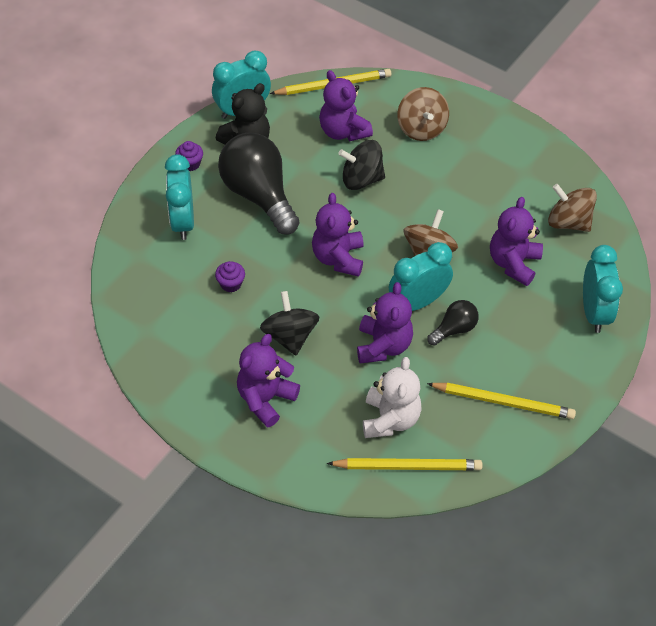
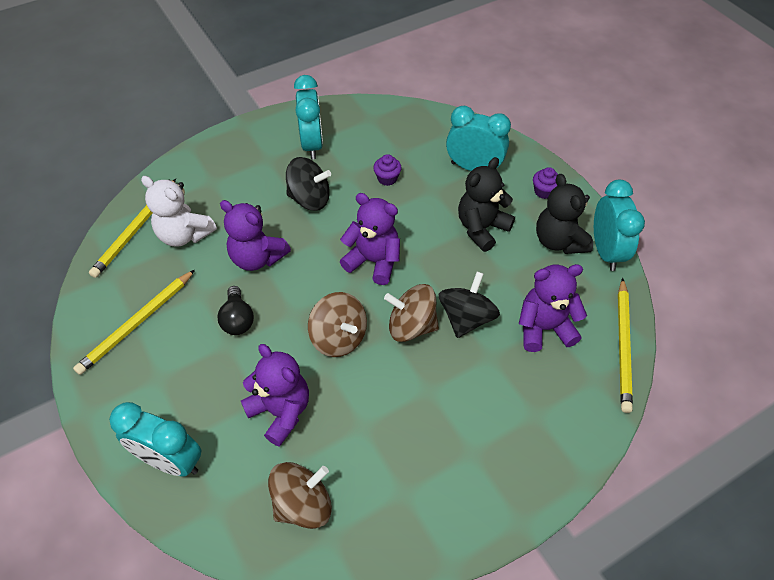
camera: 115 degrees right, 0 degrees up
(259, 195) = (481, 228): black light bulb -> black teddy bear
(265, 399) = (261, 166): purple teddy bear -> none
(418, 302) = (286, 303): turquoise clock -> turquoise clock (312, 144)
(421, 128) = (521, 409): brown spinning top -> brown spinning top (411, 326)

